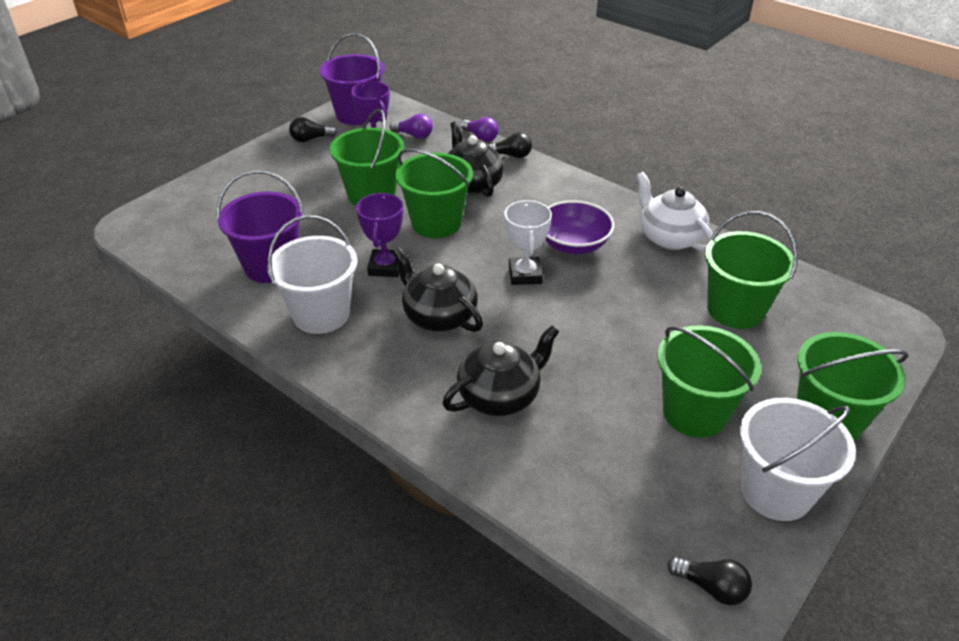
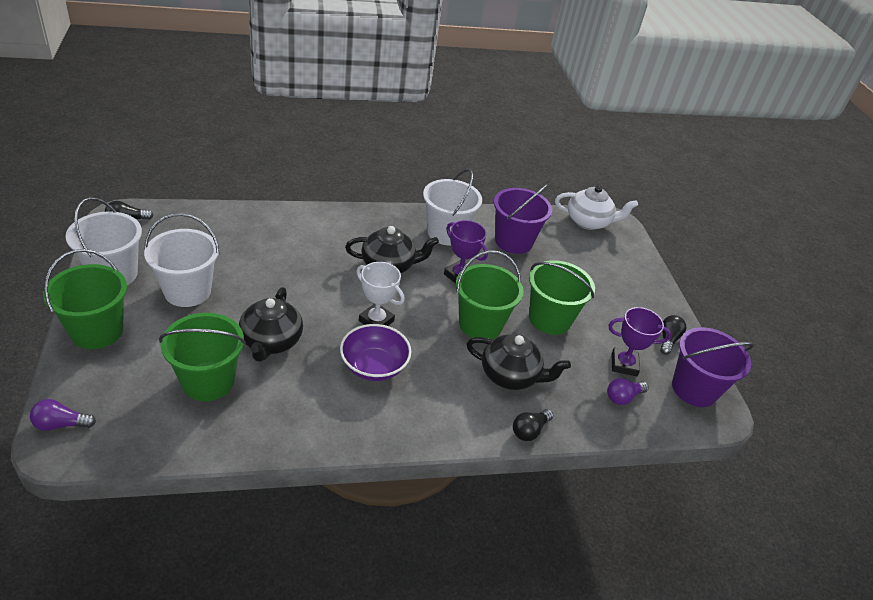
camera: 125 degrees right, 0 degrees up
(480, 137) = (580, 435): purple light bulb -> purple light bulb (61, 424)
(500, 396) = (304, 244): black teapot -> black teapot (271, 341)
(669, 237) = (311, 423): white teapot -> white teapot (588, 222)
(694, 413) = (187, 291): green bucket -> white bucket

